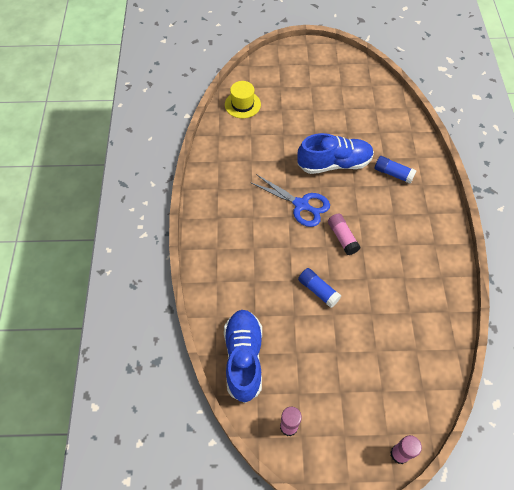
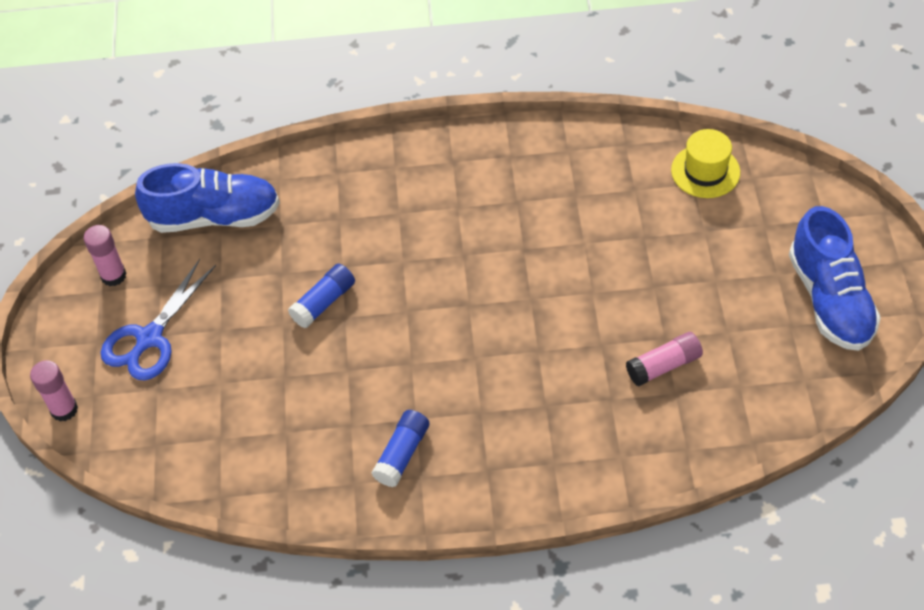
camera: 90 degrees right, 5 degrees down
(301, 205) = (488, 272): blue scissors -> blue scissors (150, 338)
(334, 164) = (585, 318): blue shoe -> blue shoe (830, 299)
(342, 237) = (425, 333): pink glue stick -> pink glue stick (663, 366)
(393, 174) = (573, 414): blue glue stick -> blue glue stick (402, 454)

